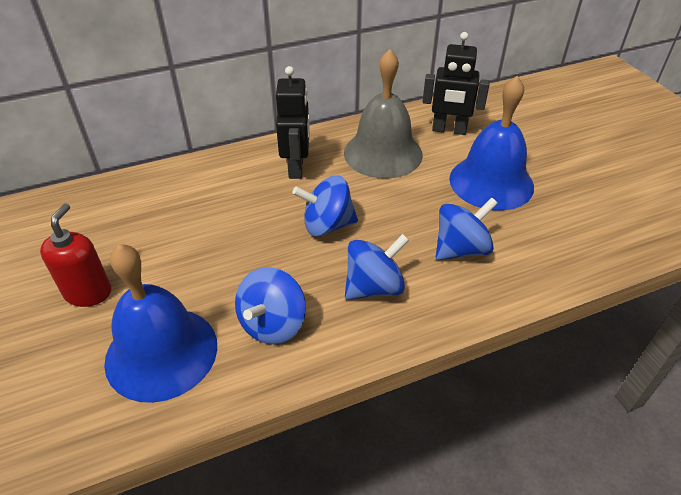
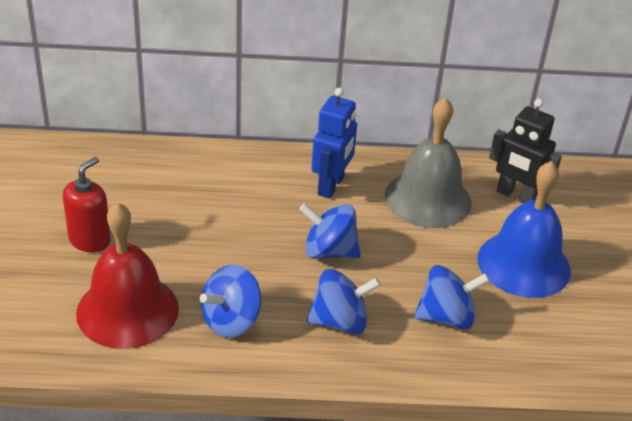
camera: 20 degrees right, 5 degrees down
(161, 352) = (127, 310): blue bell -> red bell
(296, 167) = (331, 186): black robot -> blue robot

